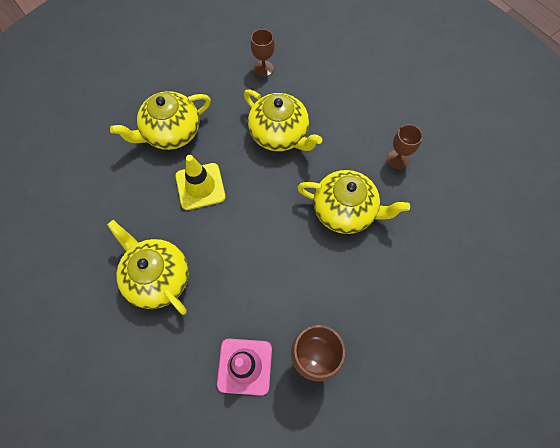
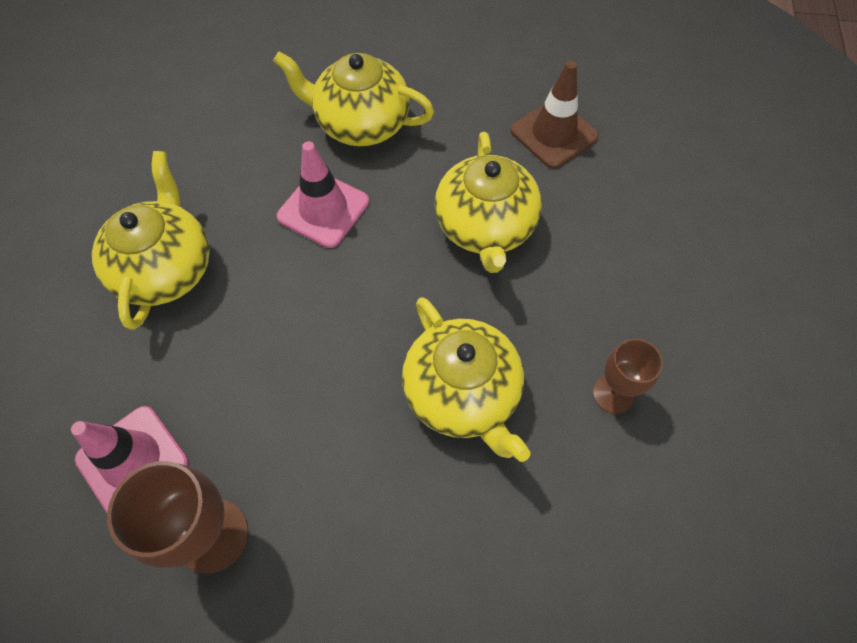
camera: 45 degrees right, 5 degrees down
(200, 186) = (323, 209): yellow traffic cone -> pink traffic cone
(263, 68) = (554, 134): brown goblet -> brown traffic cone

